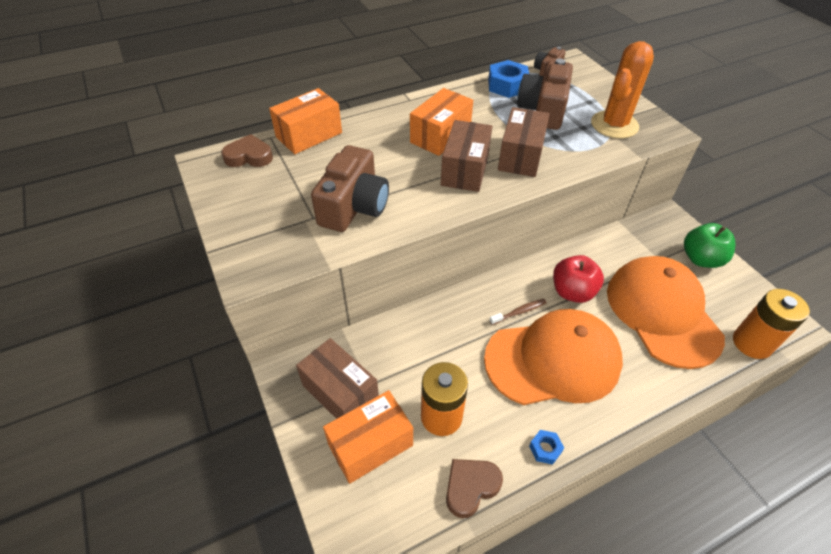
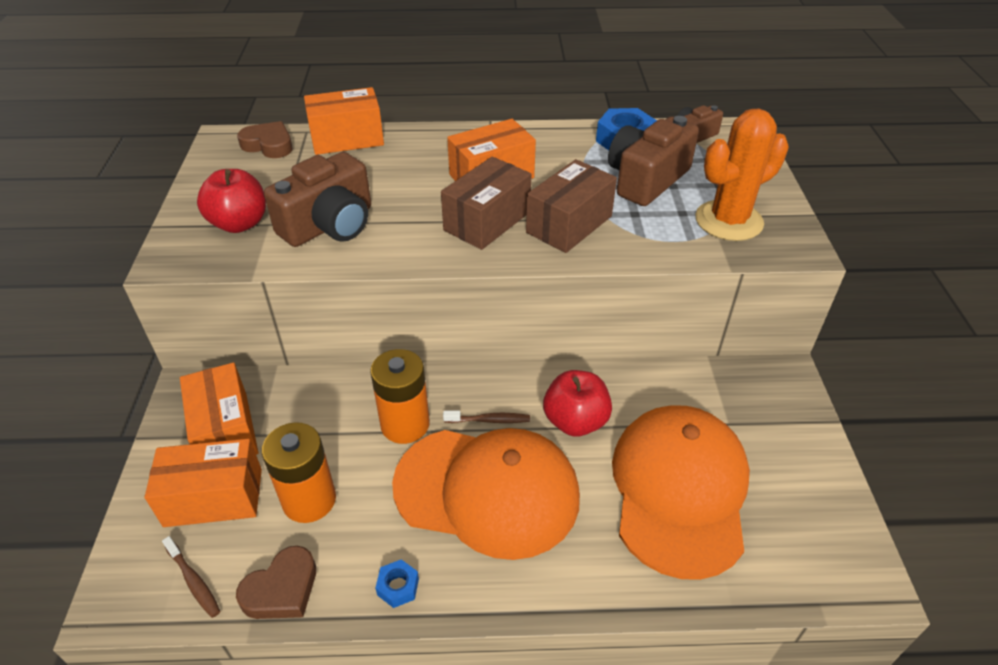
camera: 25 degrees right, 5 degrees down
(281, 227) = (239, 223): none -> red apple
(340, 392) = (225, 430): brown box -> orange box
(404, 511) = (194, 581): none -> brown toothbrush
(470, 487) = (282, 589): brown heart -> brown heart turned 150 degrees clockwise
(701, 259) = (792, 443): green apple -> none
(752, 343) = (783, 579): orange battery -> orange battery (405, 424)

